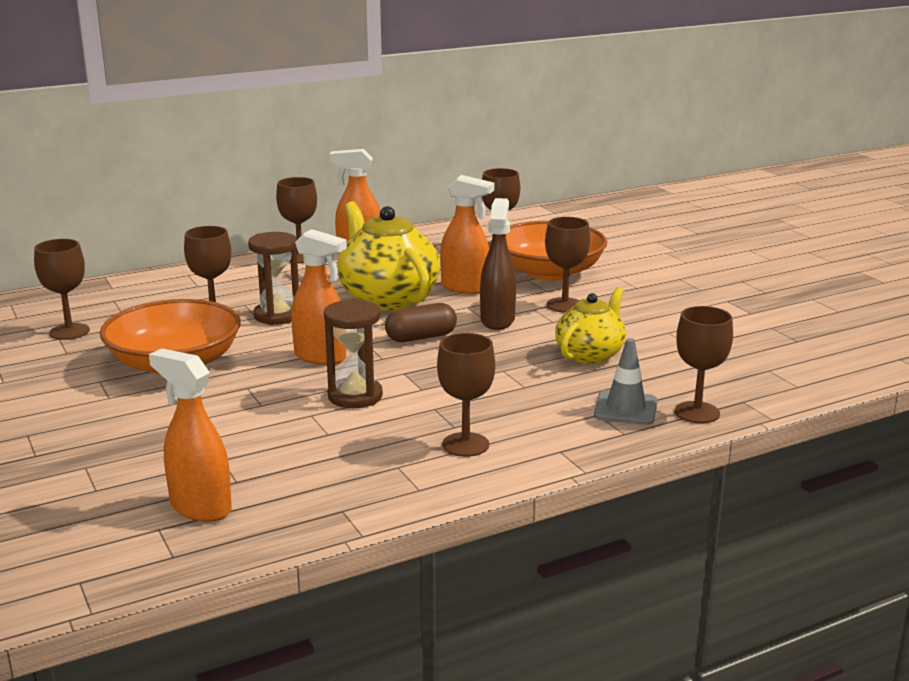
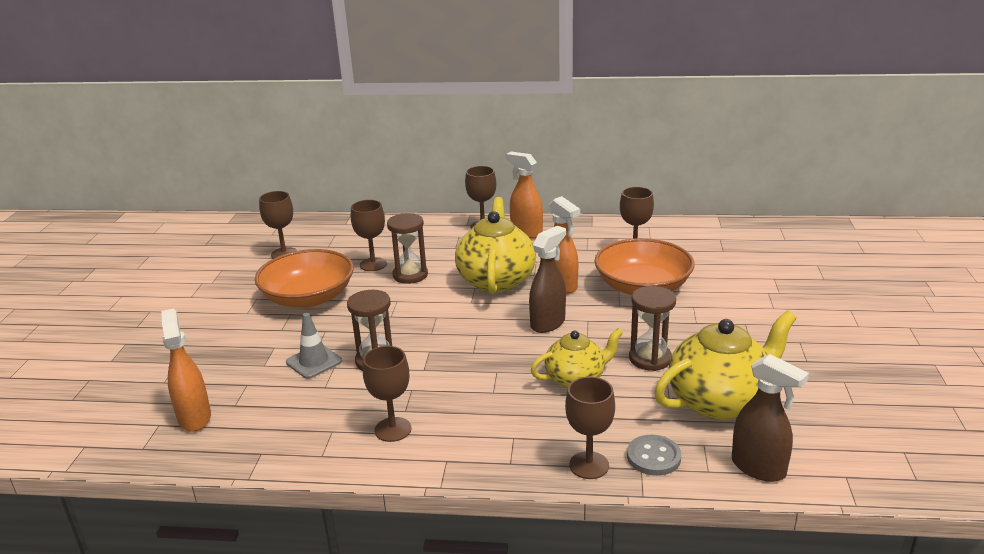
camera: 35 degrees right, 5 degrees up
(321, 357) = (395, 319): orange spray bottle -> none
(421, 337) = (477, 323): brown capsule -> none
(564, 305) = (615, 324): brown goblet -> none
(625, 408) = (539, 440): grey traffic cone -> grey traffic cone (314, 362)
(635, 323) = (650, 359): none -> brown hourglass
(739, 337) = (720, 401): none -> yellow teapot
(741, 390) = (653, 457): none -> grey button
(832, 372) = (758, 468): none -> brown spray bottle

